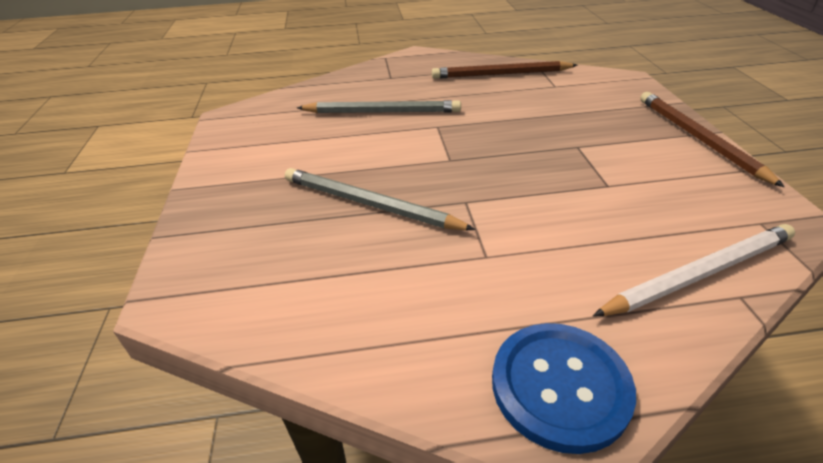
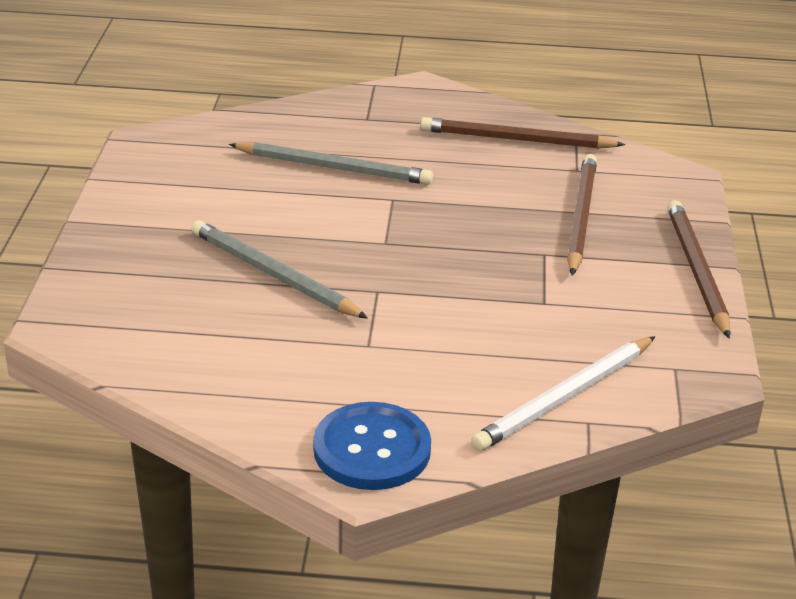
camera: 10 degrees right, 5 degrees down
(583, 115) = (580, 217): none -> brown pencil
(699, 274) = (565, 397): white pencil -> white pencil turned 150 degrees clockwise

